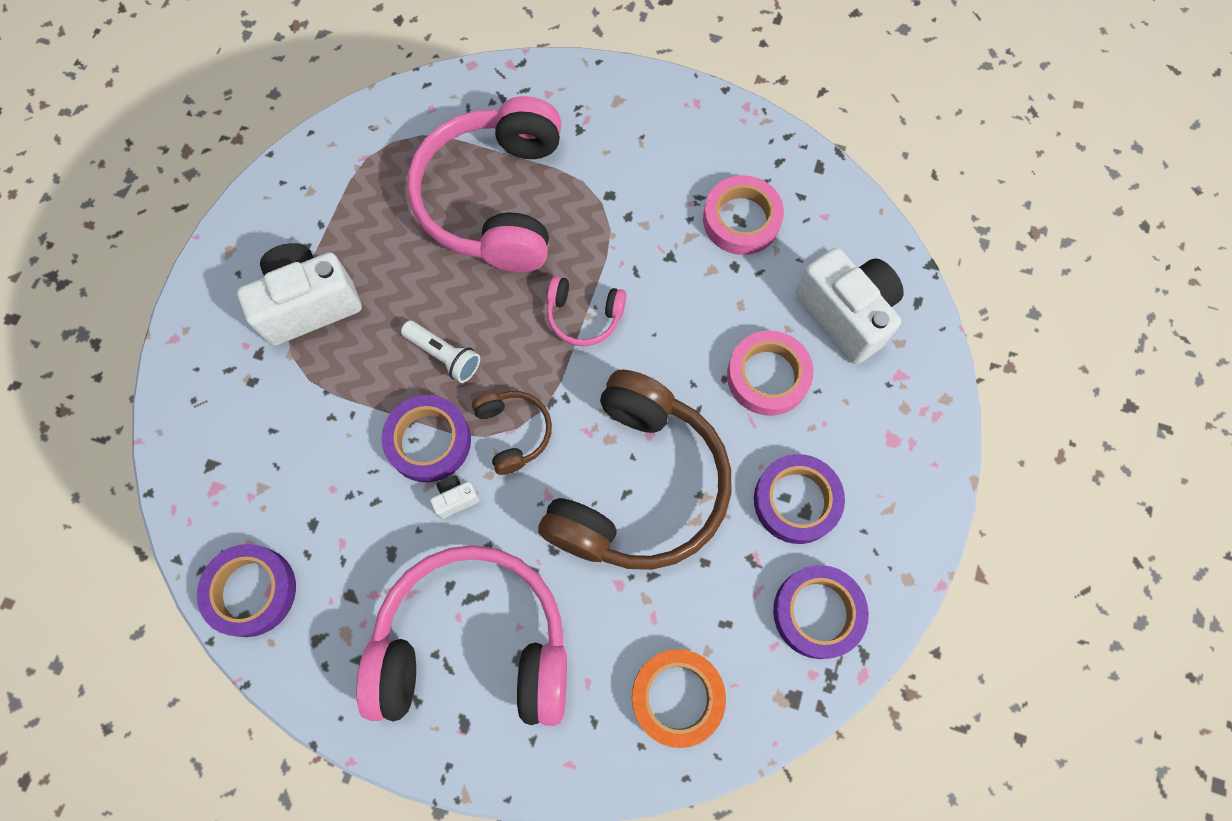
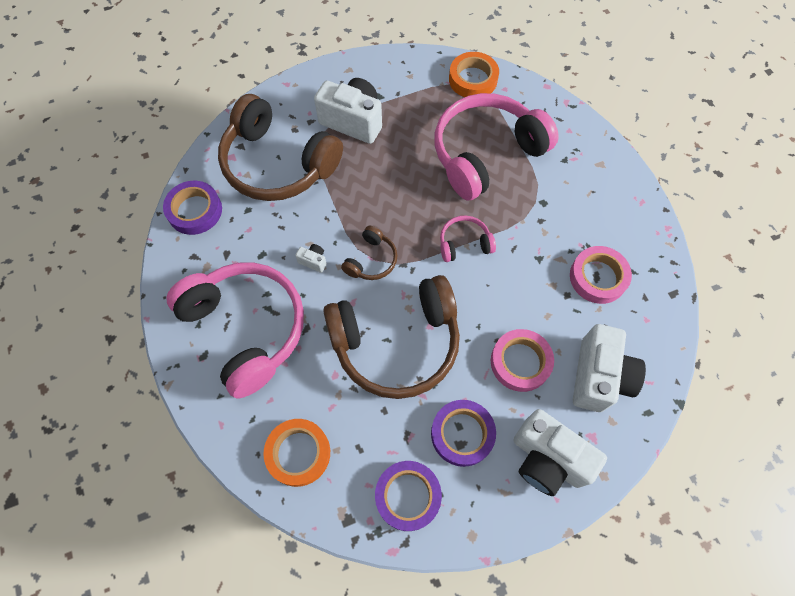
camera: 50 degrees right, 5 degrees down
(282, 439) = (278, 164): none -> brown headphones
(385, 130) = (473, 79): none -> orange tape
(429, 441) = (332, 226): purple tape -> none
(444, 355) = (382, 197): white flashlight -> none
(584, 316) = (464, 243): pink headphones -> pink headphones turned 105 degrees clockwise
(888, 438) = (547, 459): none -> white camera

